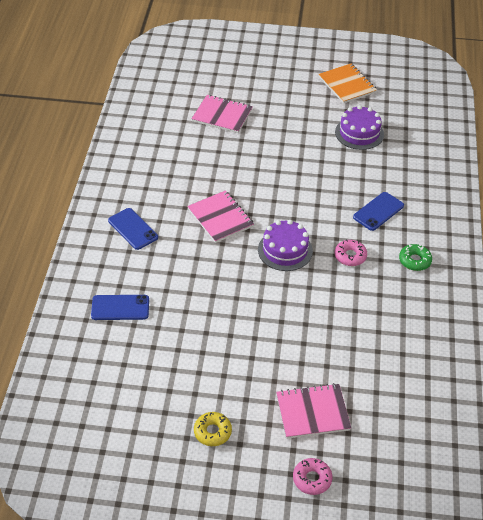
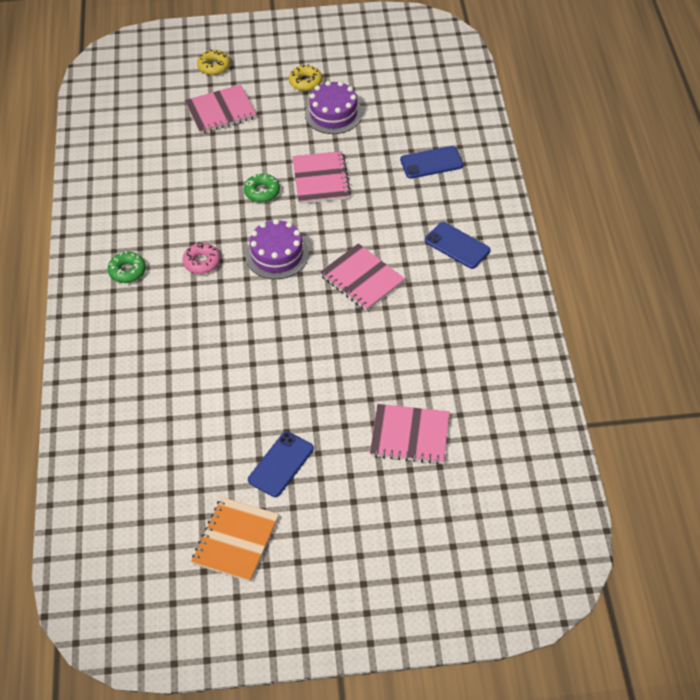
camera: 170 degrees right, 5 degrees up
(229, 312) = (321, 179): none -> pink notebook
(286, 310) = (262, 192): none -> green donut
(312, 479) = (214, 66): pink donut -> yellow donut
(347, 85) = (235, 540): orange notebook -> orange notebook turned 60 degrees clockwise
(359, 133) = (207, 445): purple cake -> purple cake (333, 113)
(378, 211) = (173, 326): blue phone -> blue phone (281, 464)

